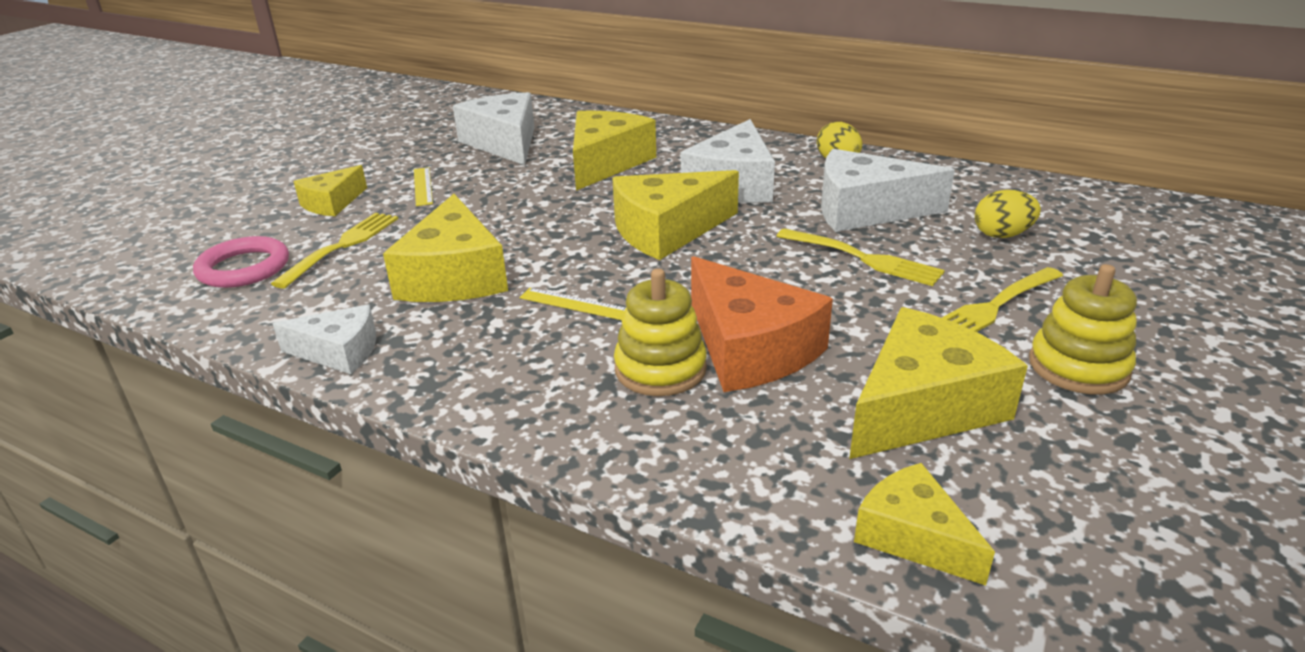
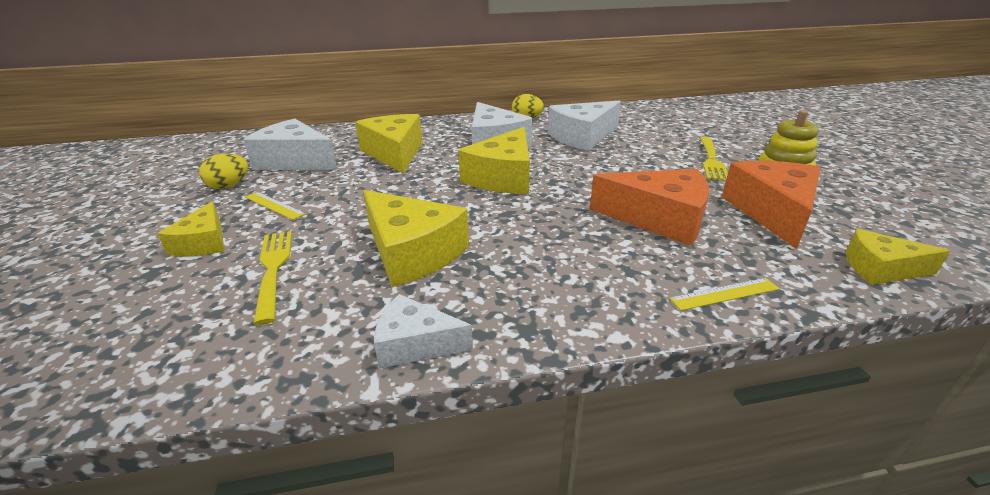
camera: 40 degrees left, 0 degrees up
(244, 268) = (193, 325): pink ring -> none
(339, 352) = (415, 344): white cheese -> white cheese turned 135 degrees counterclockwise
(577, 304) = (528, 235): yellow ruler -> yellow ruler (724, 294)
(660, 369) = (641, 249): yellow stacking toy -> none
(862, 258) = (623, 158): yellow fork -> none
(922, 407) = (772, 212): yellow cheese -> orange cheese
(1002, 235) = (656, 130): yellow egg -> yellow egg (229, 186)

